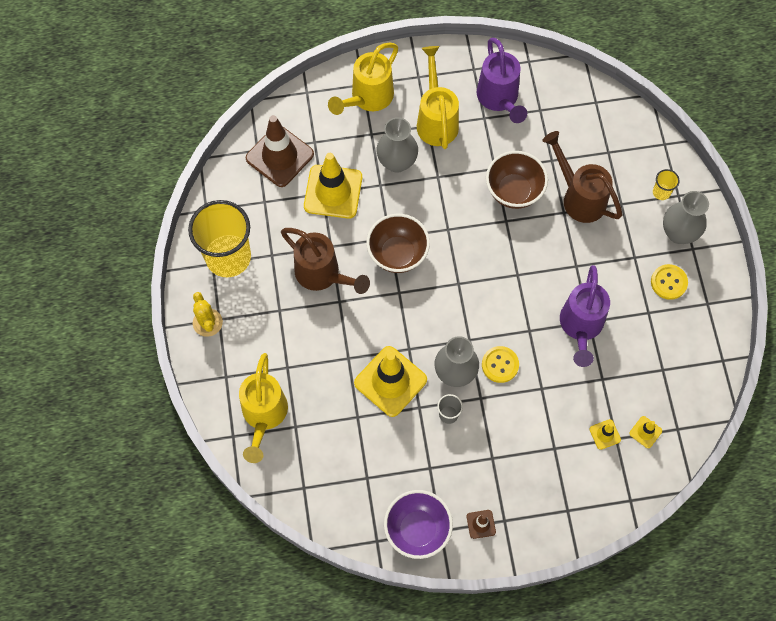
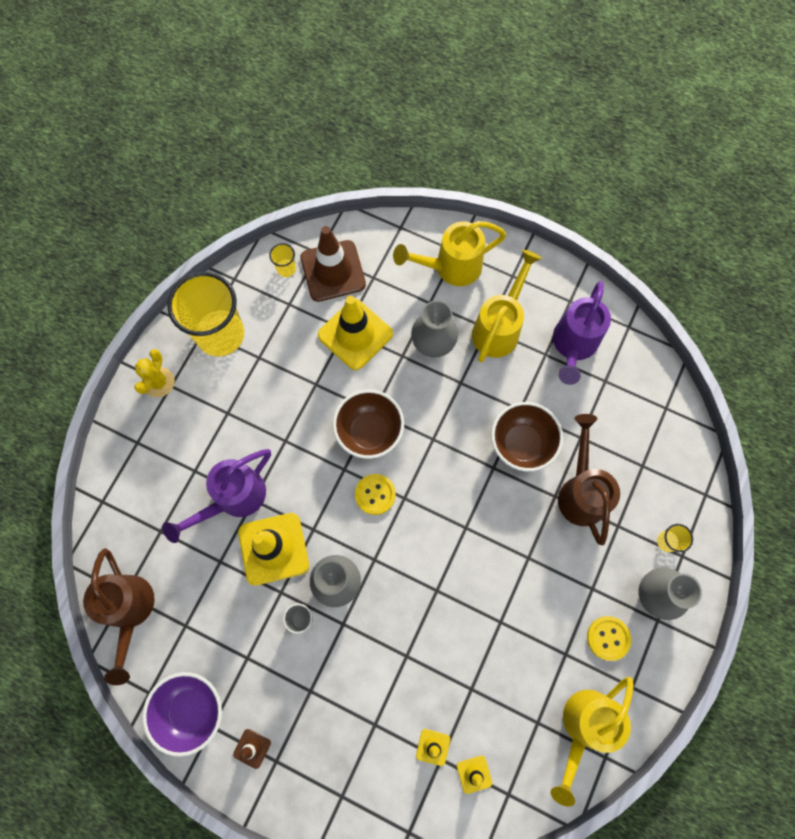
camera: 35 degrees right, 5 degrees up
(241, 177) = (286, 269): none -> yellow cup
(264, 416) = (141, 502): yellow watering can -> yellow watering can (583, 727)
(323, 275) = (289, 406): brown watering can -> brown watering can (130, 611)
(500, 365) = (384, 604): yellow button -> yellow button (375, 494)
(580, 327) = (488, 622): purple watering can -> purple watering can (233, 499)

